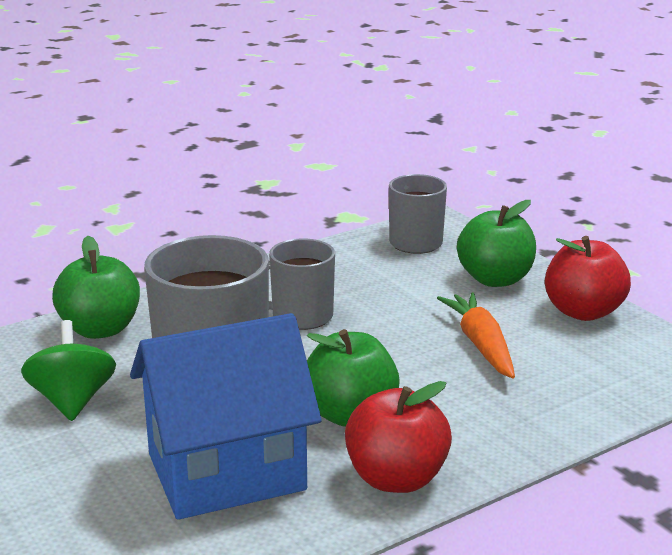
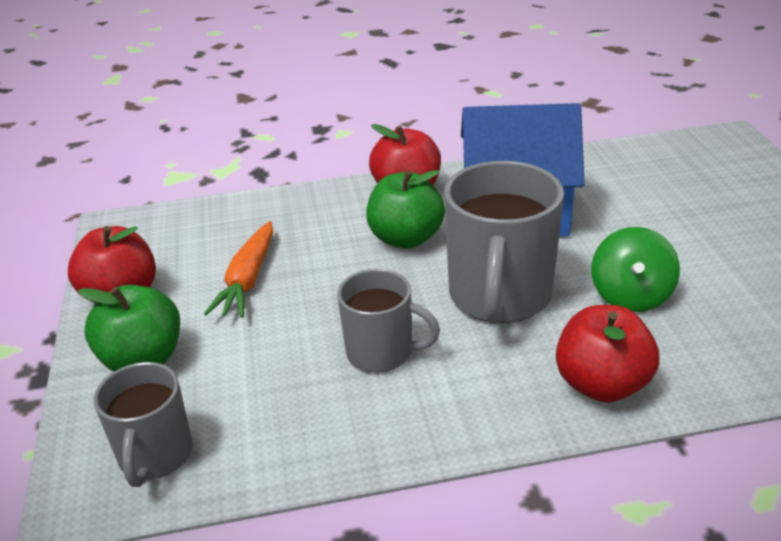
camera: 155 degrees left, 10 degrees up
(100, 329) = (602, 384): green apple -> red apple

